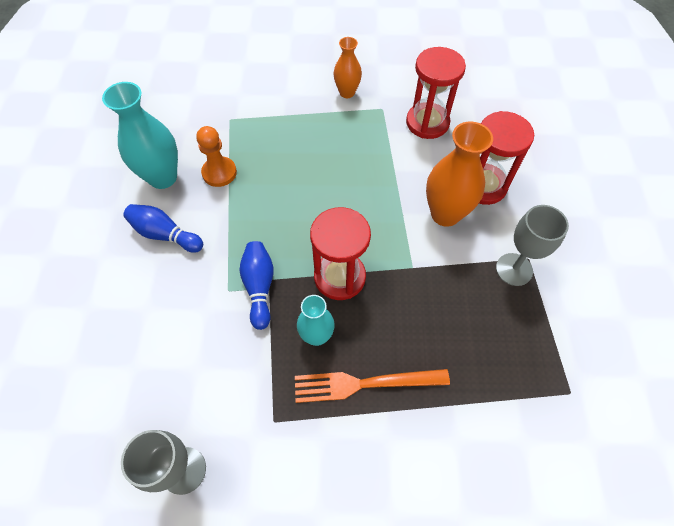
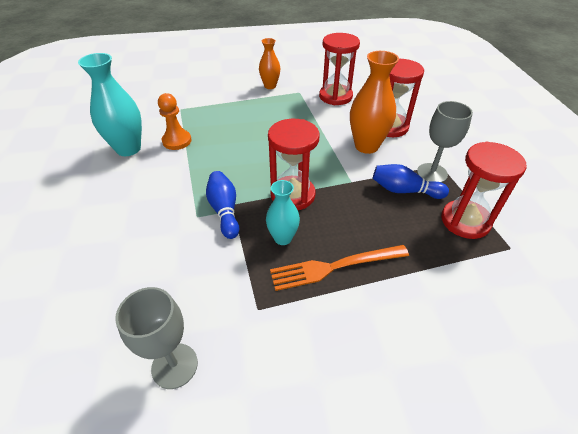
camera: 10 degrees left, 15 degrees down
(165, 234) = (134, 185): blue bowling pin -> blue bowling pin (404, 190)
(530, 347) = (465, 221): none -> red hourglass

